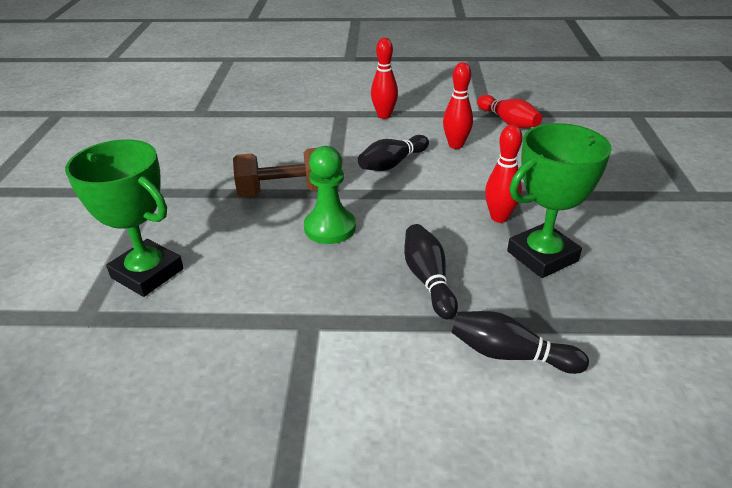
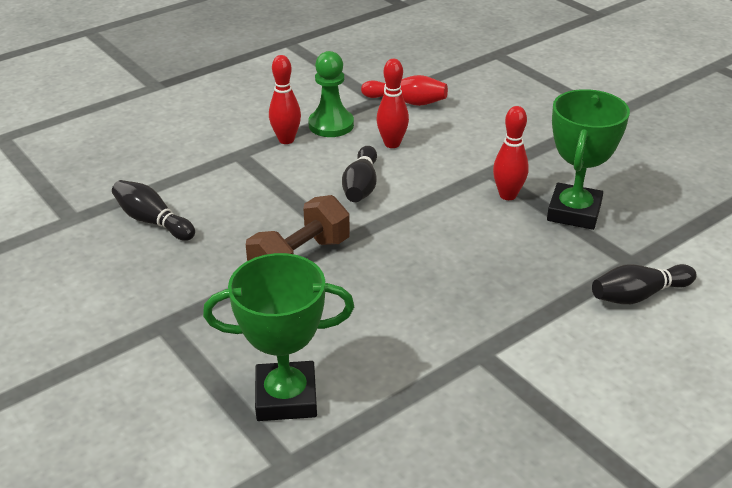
camera: 40 degrees left, 0 degrees up
(330, 228) = (389, 271): green pawn -> green pawn (331, 125)
(428, 279) = (521, 272): black bowling pin -> black bowling pin (153, 221)

